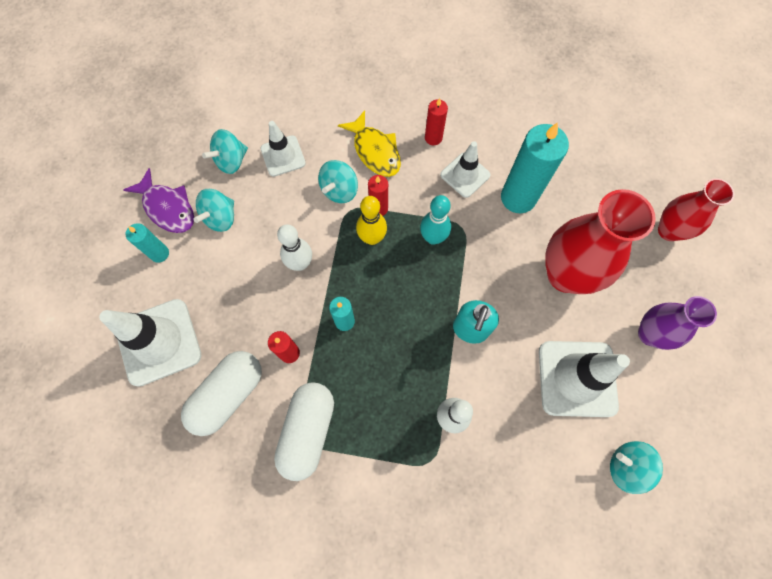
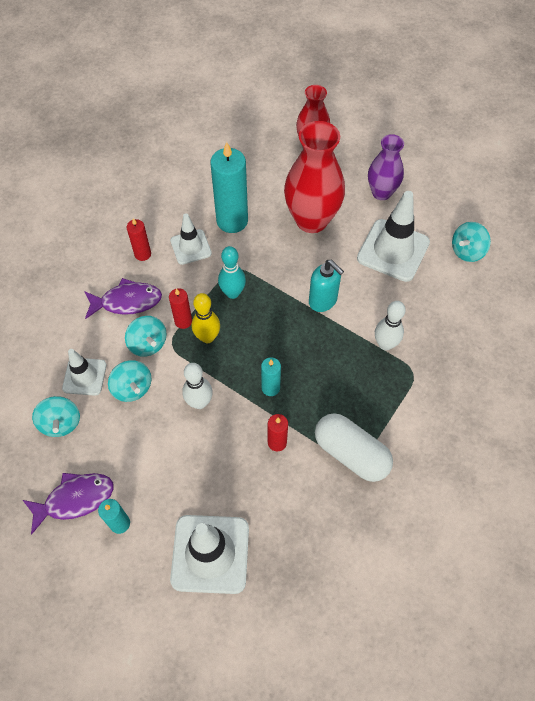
camera: 65 degrees left, 10 degrees down
(220, 218) = (115, 454): turquoise spinning top -> turquoise spinning top (132, 388)
(228, 395) = (290, 507): white capsule -> none
(375, 151) = (127, 302): yellow fish -> purple fish

